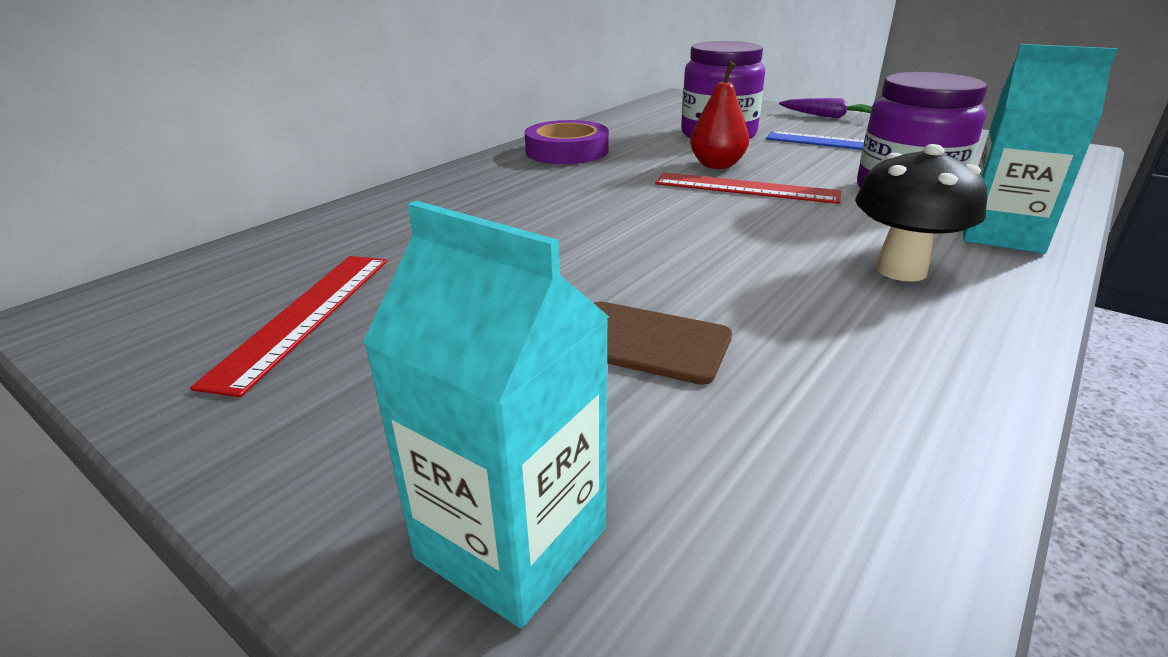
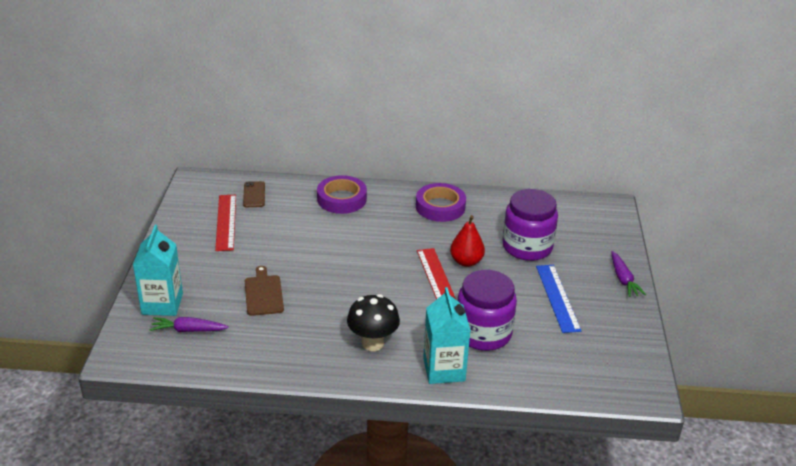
camera: 55 degrees right, 5 degrees up
(276, 261) = (254, 195): none -> brown phone
(305, 316) = (226, 222): red ruler -> red ruler turned 75 degrees counterclockwise
(438, 198) = (341, 199): none -> purple tape
(705, 521) = (188, 330): none -> purple carrot

